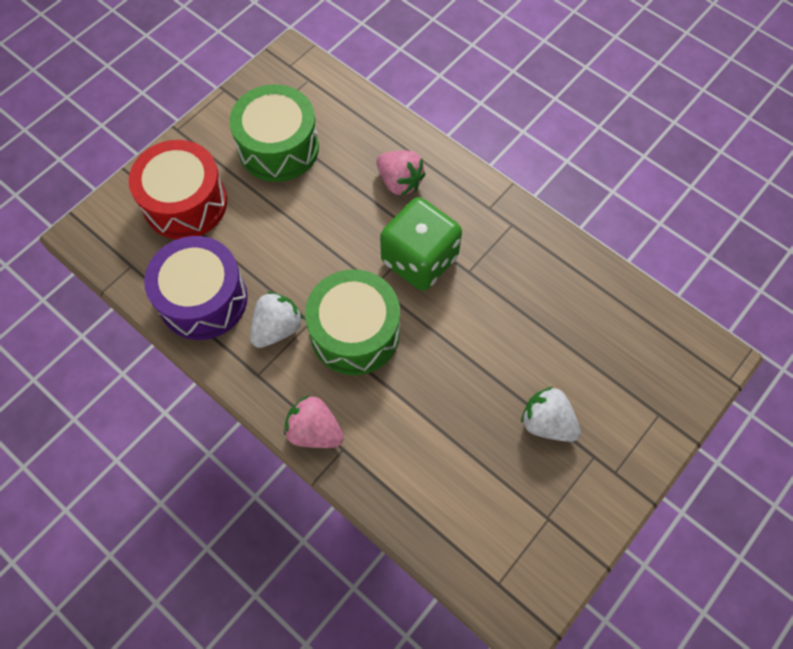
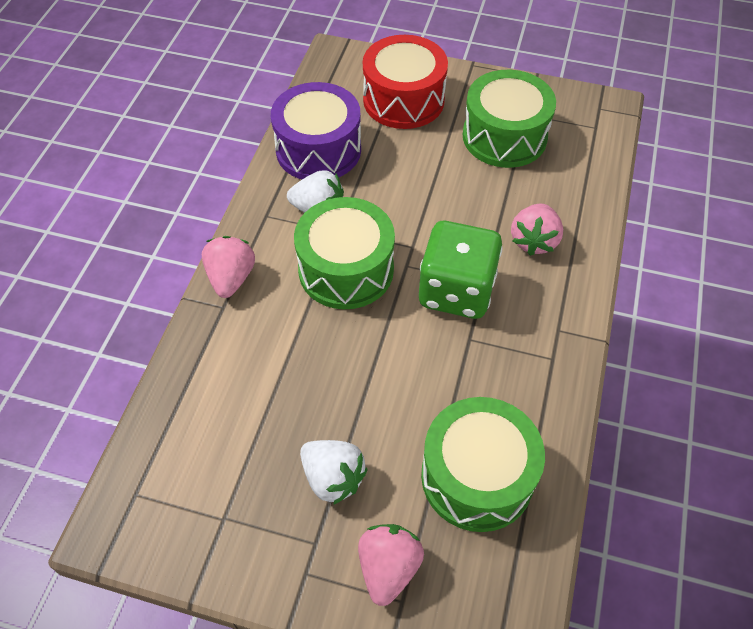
camera: 65 degrees right, 10 degrees down
(547, 422) = (333, 478): white strawberry -> white strawberry turned 120 degrees clockwise
(586, 322) = (477, 476): none -> green drum
(632, 413) = (388, 568): none -> pink strawberry

